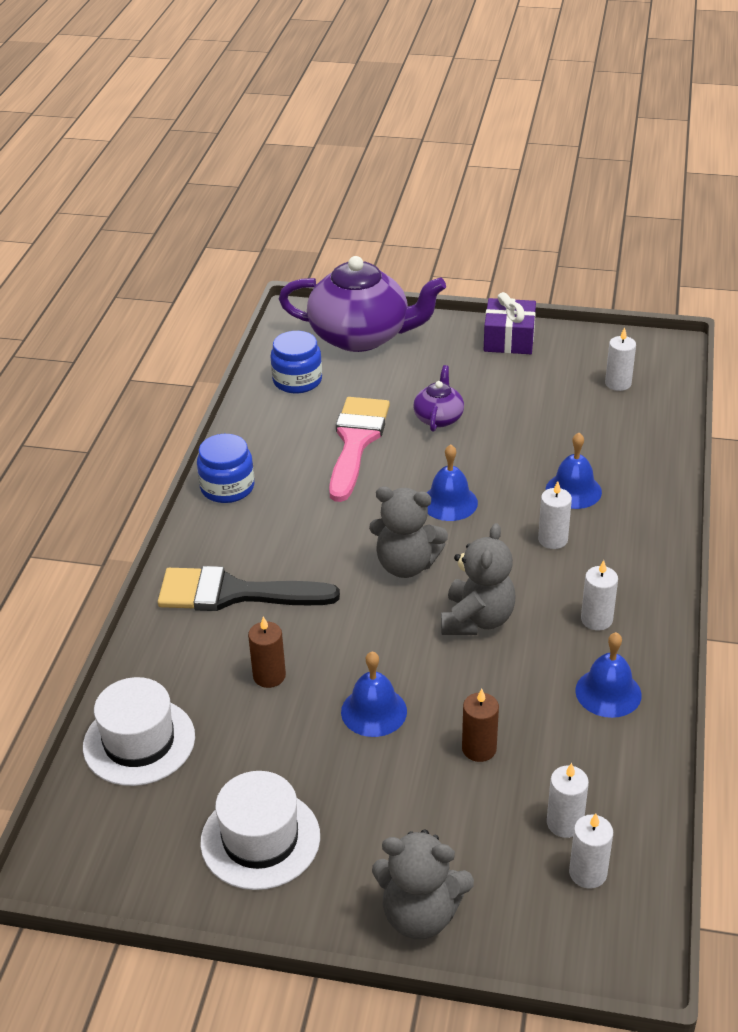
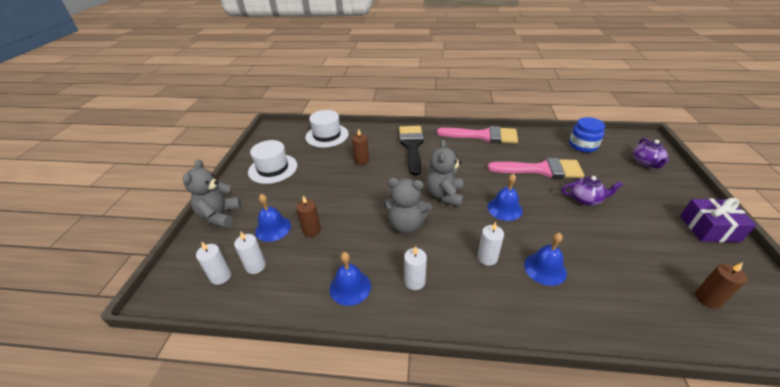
camera: 85 degrees right, 0 degrees up
(227, 487) = (483, 136): blue jar -> pink brush
(361, 336) = (646, 162): purple teapot -> purple teapot, size x0.47
(374, 711) = (339, 192): blue bell -> blue bell (273, 228)
(618, 383) = (707, 299): white candle -> brown candle

